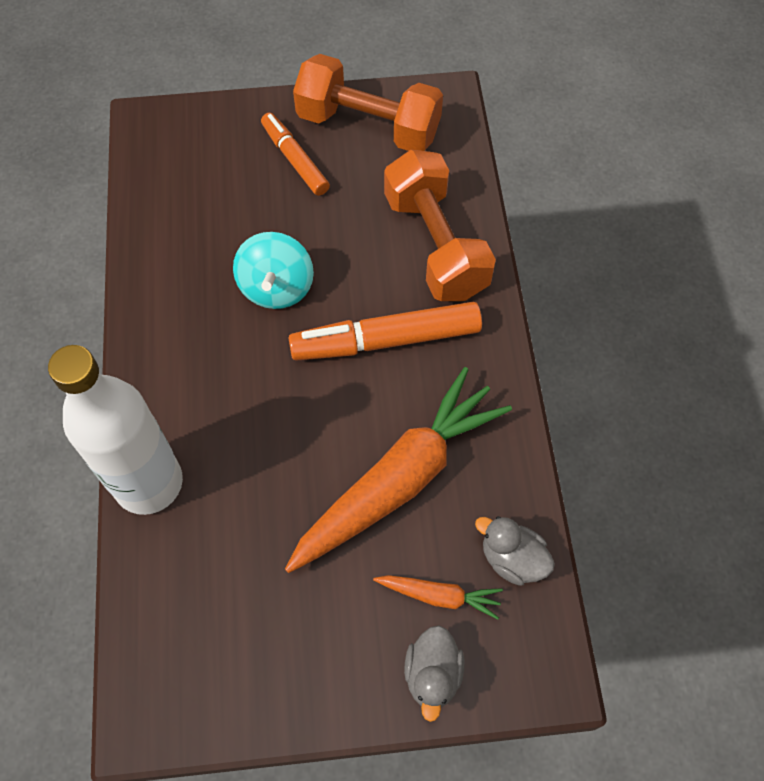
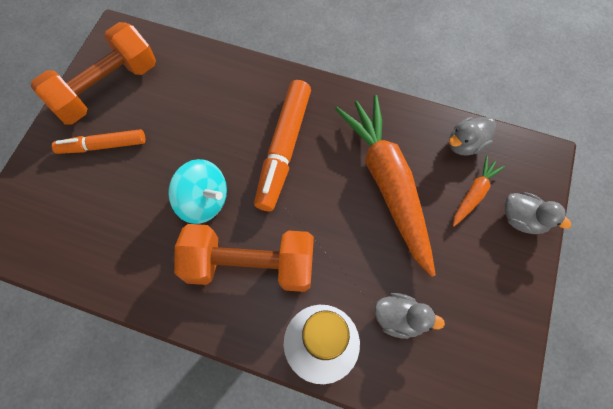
camera: 65 degrees left, 5 degrees up
(224, 560) = (399, 318): none -> grey duck
(435, 245) = (228, 90): orange dumbbell -> orange dumbbell (250, 265)

